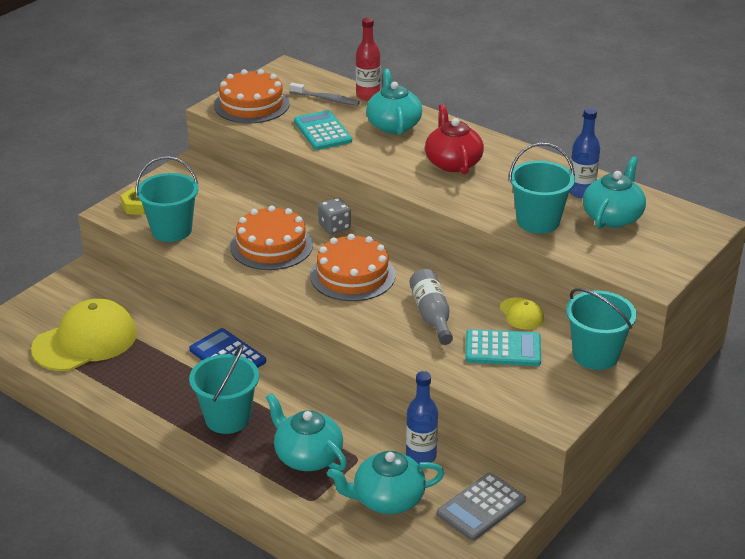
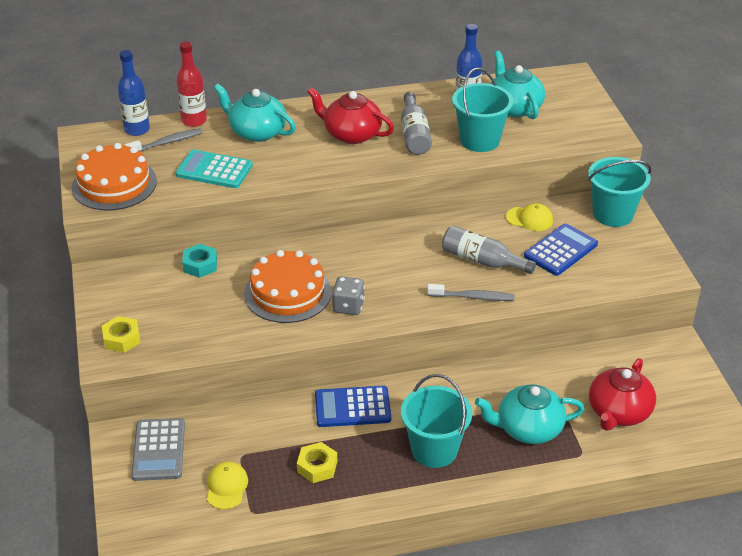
camera: 50 degrees left, 5 degrees up
(85, 341) = (226, 487): yellow cap -> yellow cap, size x0.46
(148, 371) = (317, 467): none -> yellow nut
(171, 230) = (188, 338): turquoise bucket -> none
(253, 195) = (200, 265): none -> turquoise nut
(334, 227) = (305, 246): grey dice -> grey dice (348, 306)
(352, 275) = (383, 272): orange cake -> none
(380, 331) = (473, 297): none -> grey toothbrush
(387, 499) = (619, 412): turquoise teapot -> red teapot
(421, 456) = (588, 368): blue bottle -> blue bottle (137, 129)
(481, 507) = (671, 370): grey calculator -> grey calculator (158, 450)
(497, 189) = (414, 134): none -> grey bottle
(503, 349) = (560, 250): turquoise calculator -> blue calculator

